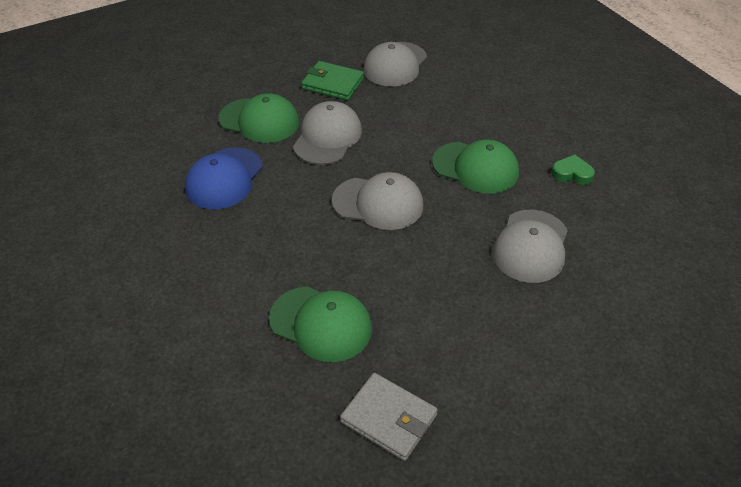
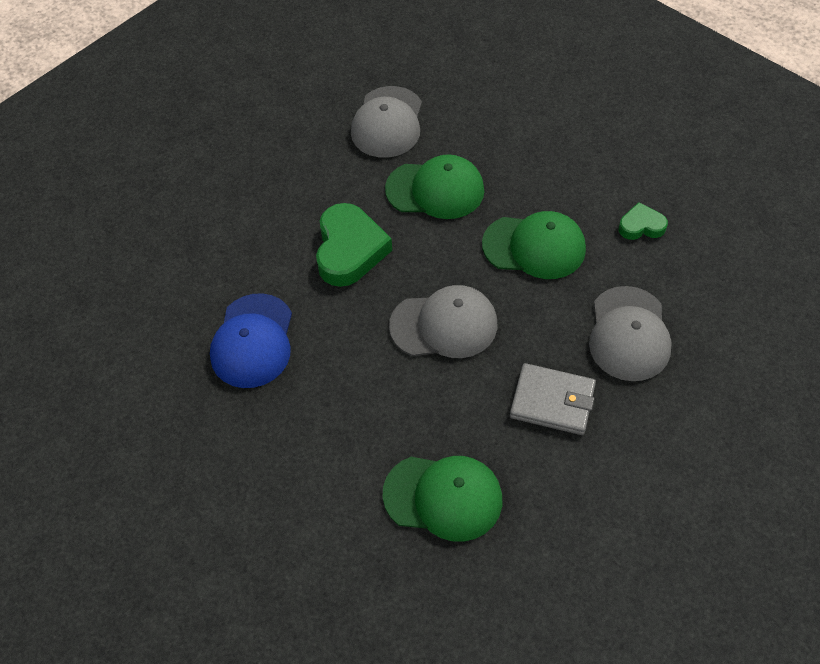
camera: 15 degrees left, 10 degrees up
(259, 120) = (258, 247): green cap -> green cap (435, 190)
(327, 137) = (349, 250): grey cap -> green heart
(333, 83) = (324, 170): green wallet -> none
(388, 418) = (557, 585): grey wallet -> grey wallet (552, 401)

